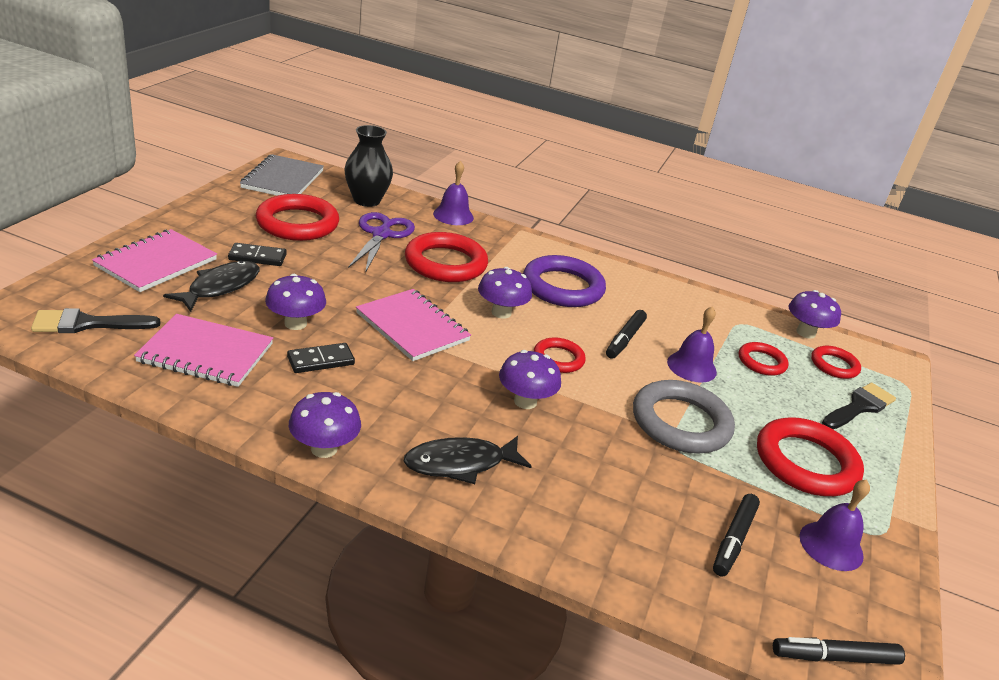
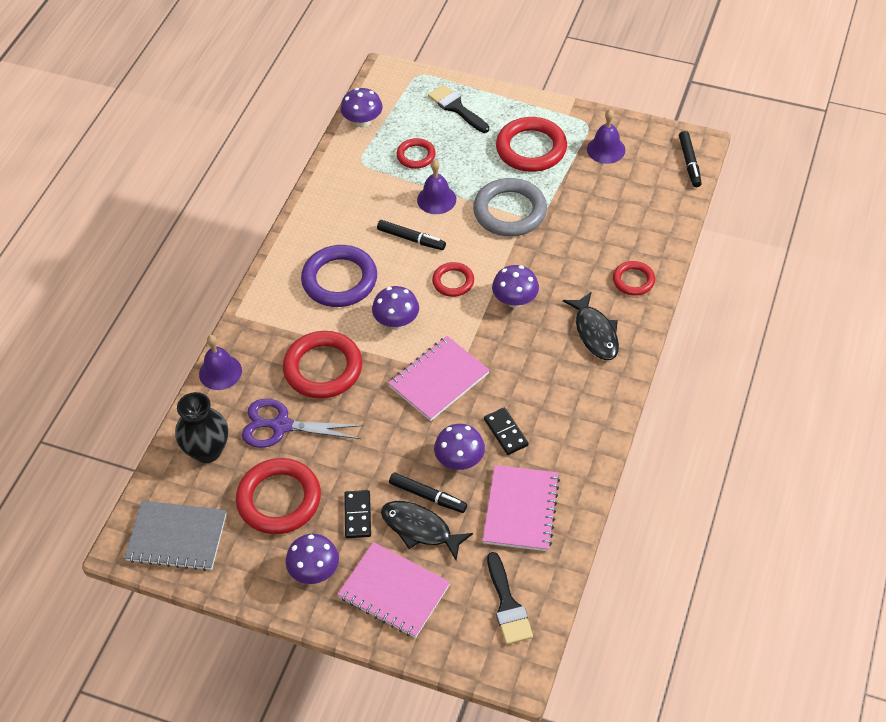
camera: 85 degrees left, 20 degrees up
(324, 448) = (605, 410): purple mushroom -> purple mushroom (314, 571)
(733, 540) = (617, 195): black marker -> black marker (428, 496)
(834, 365) = (406, 112): red ring -> red ring (633, 280)

